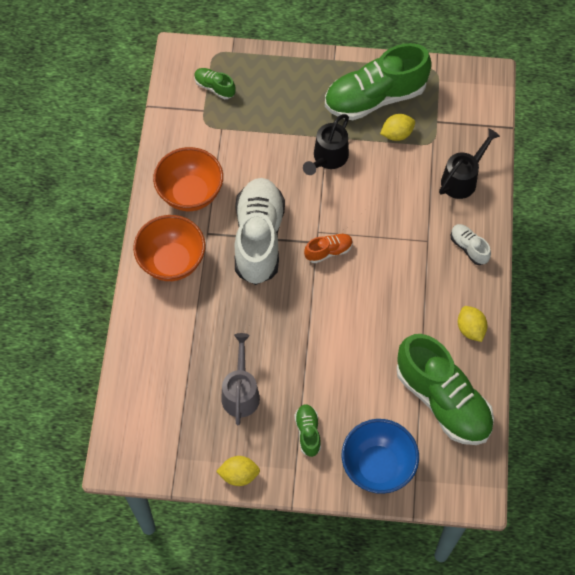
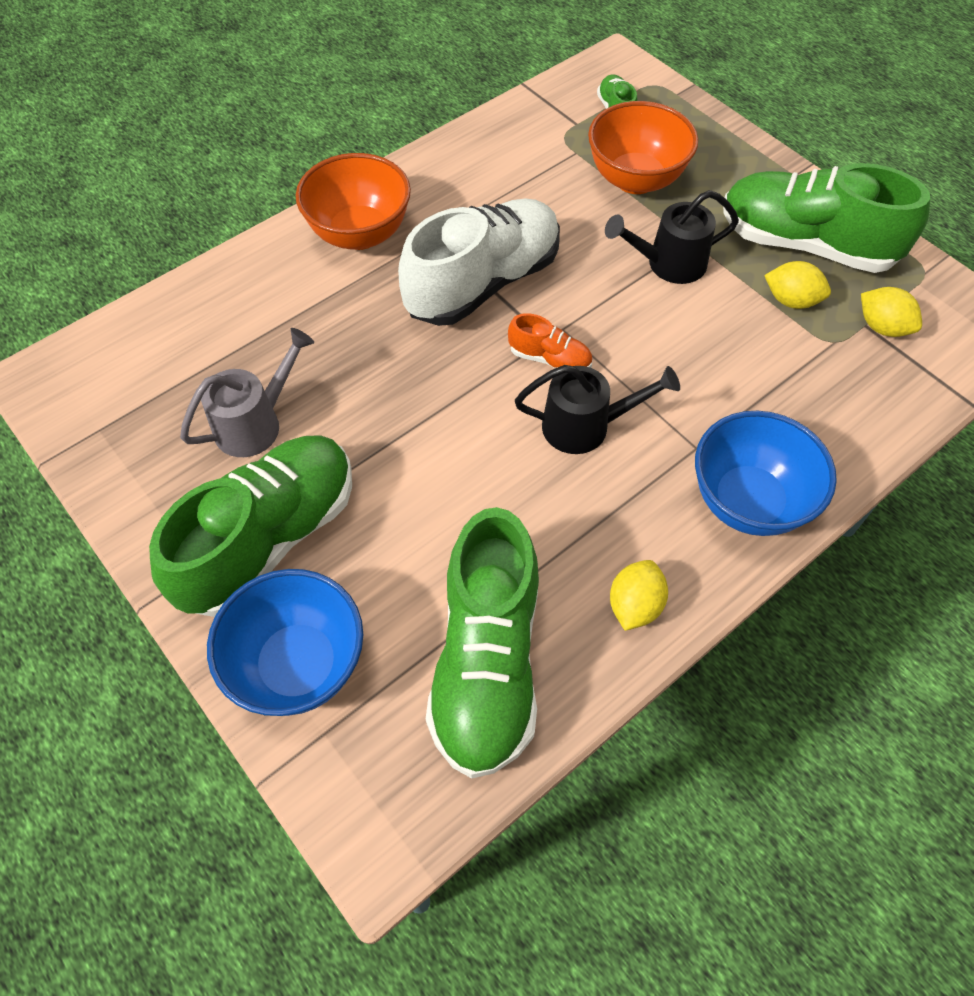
camera: 45 degrees right, 5 degrees down
(190, 194) = (463, 187): orange bowl -> orange bowl (635, 179)
(239, 475) = (133, 511): yellow lemon -> yellow lemon (882, 327)
(308, 432) = (269, 539): green shoe -> green shoe, size x2.27
(462, 179) = (831, 413): black watering can -> black watering can (586, 426)
(469, 248) = (748, 501): white shoe -> blue bowl

